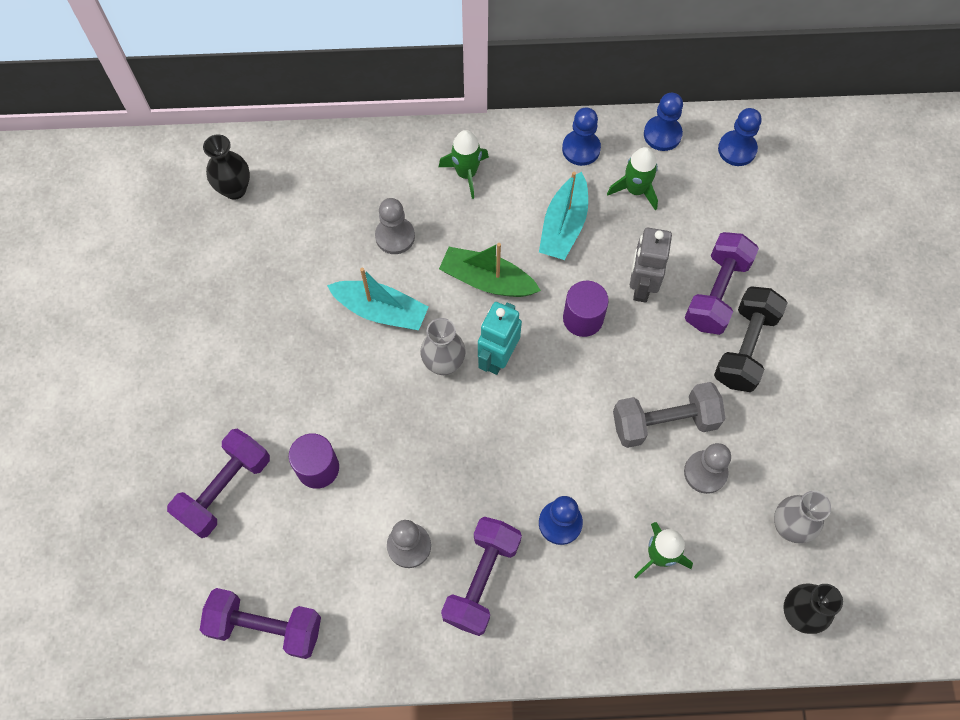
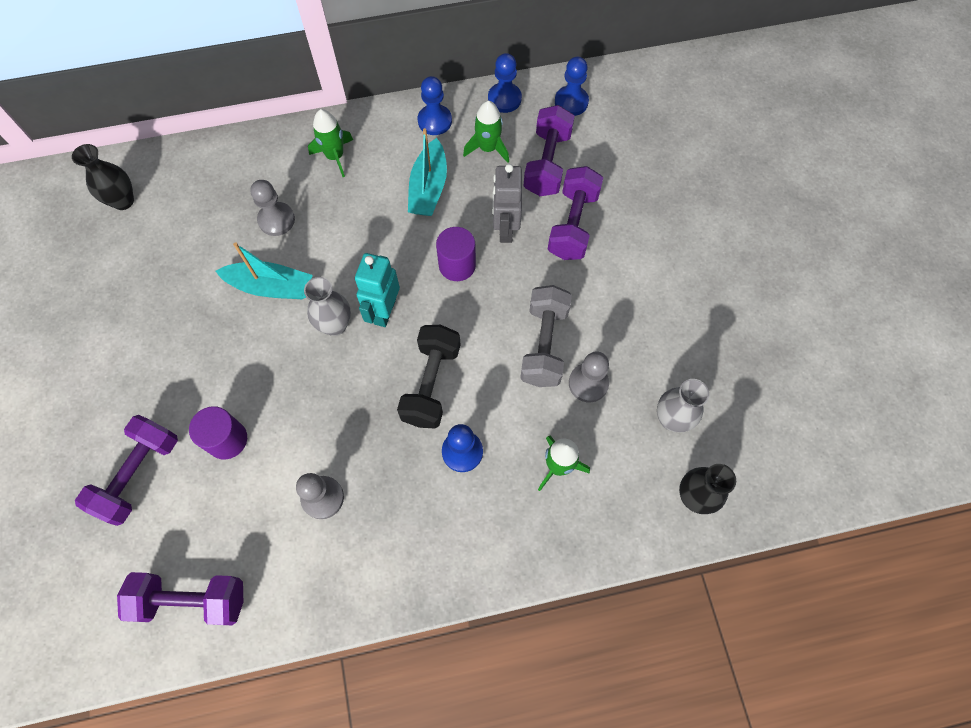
camera: 10 degrees left, 0 degrees up
(481, 580) = (395, 518): purple dumbbell -> purple dumbbell (547, 163)
(487, 280) = (365, 245): green boat -> none
(664, 422) = (544, 345): grey dumbbell -> grey dumbbell turned 60 degrees counterclockwise
(745, 347) = (606, 268): black dumbbell -> black dumbbell (431, 384)

